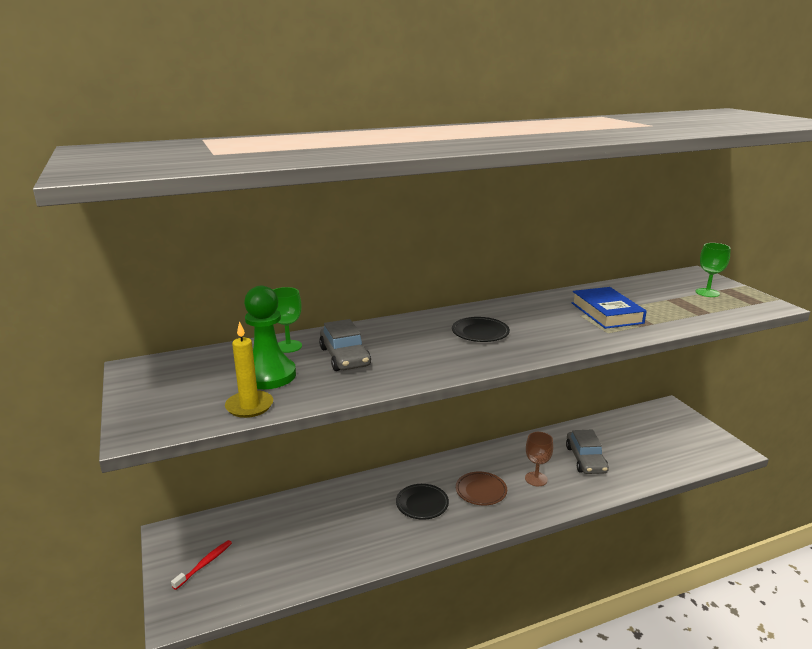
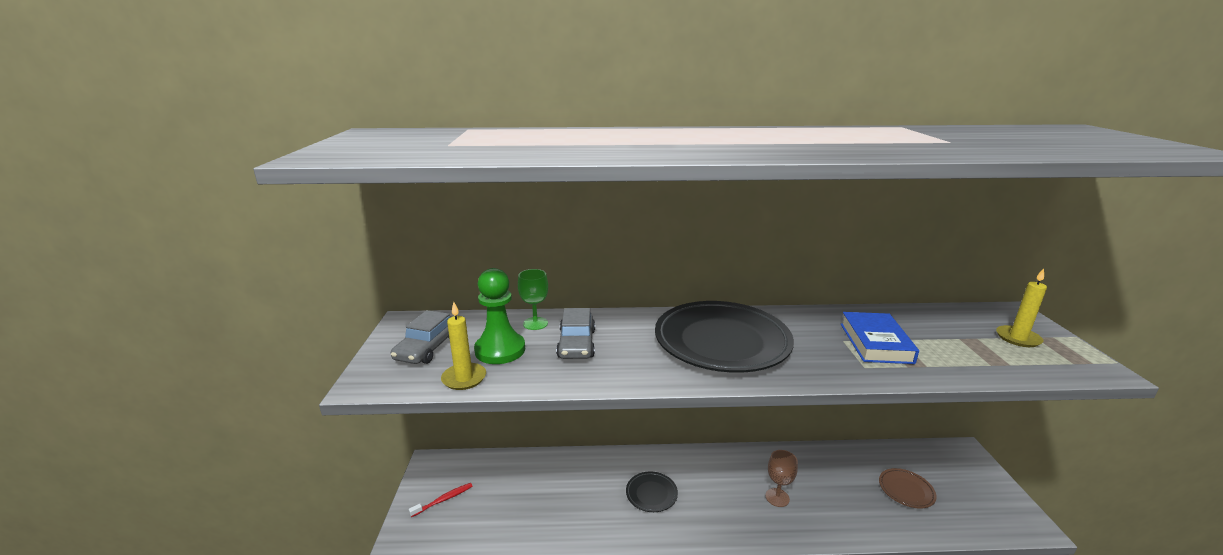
camera: 20 degrees right, 0 degrees up
(480, 333) = (721, 342): black plate -> black plate, size x2.28
(481, 491) = (714, 495): brown plate -> brown plate (906, 490)
(585, 459) = (841, 489): grey car -> grey car (428, 347)
(707, 293) = (1018, 338): green goblet -> yellow candle

